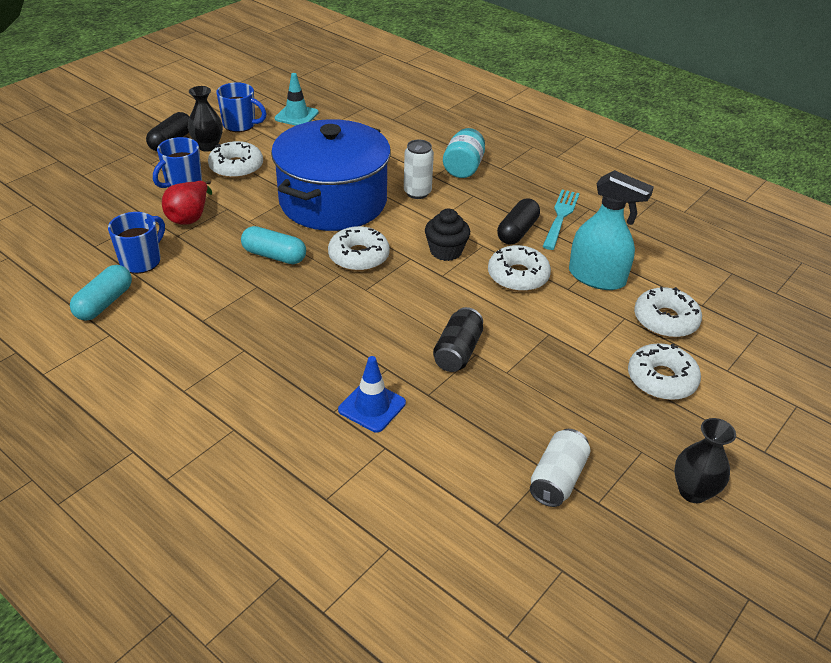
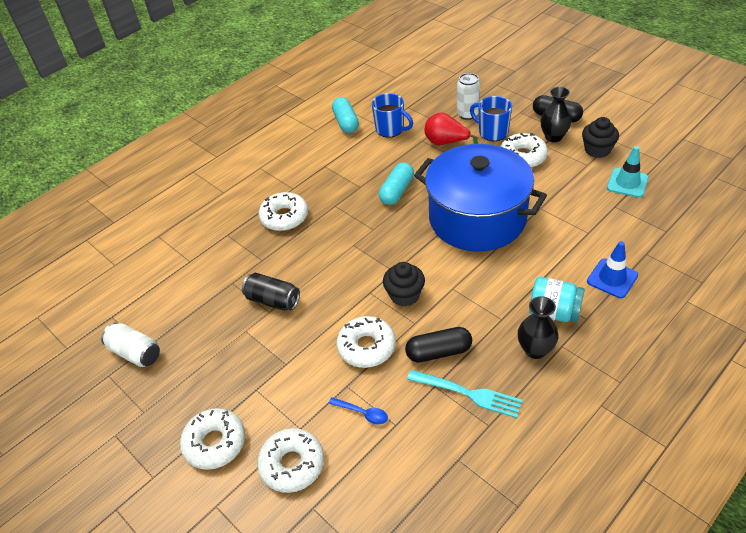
camera: 100 degrees right, 5 degrees up
(104, 303) = (346, 122): turquoise capsule -> turquoise capsule turned 45 degrees clockwise
(240, 125) = (597, 150): blue mug -> black cupcake
(359, 256) = (396, 238): white donut -> white donut (284, 217)
(372, 406) = (227, 253): blue traffic cone -> blue traffic cone (612, 278)
(417, 192) = (500, 275): white can -> white can (467, 114)
(517, 231) = (438, 352): black capsule -> black capsule turned 45 degrees counterclockwise
(597, 277) = (362, 413): turquoise spray bottle -> blue spoon
(693, 491) = (96, 440): black vase -> black vase (535, 350)

